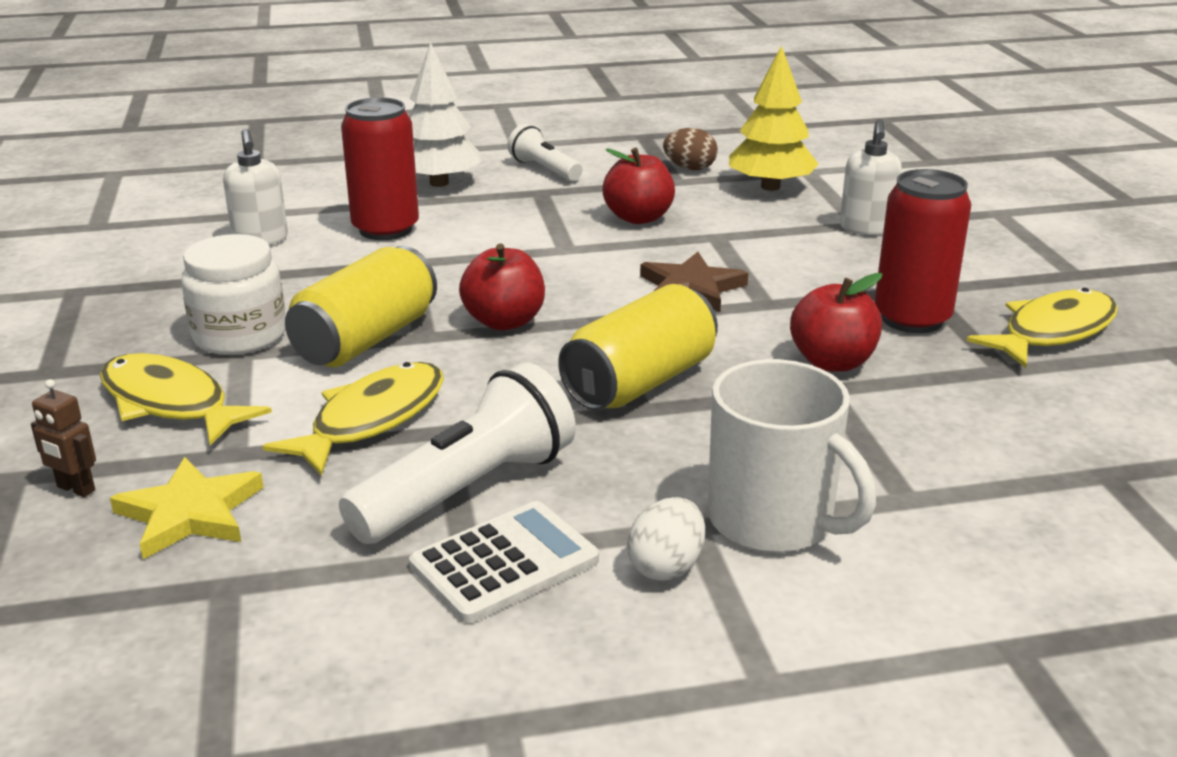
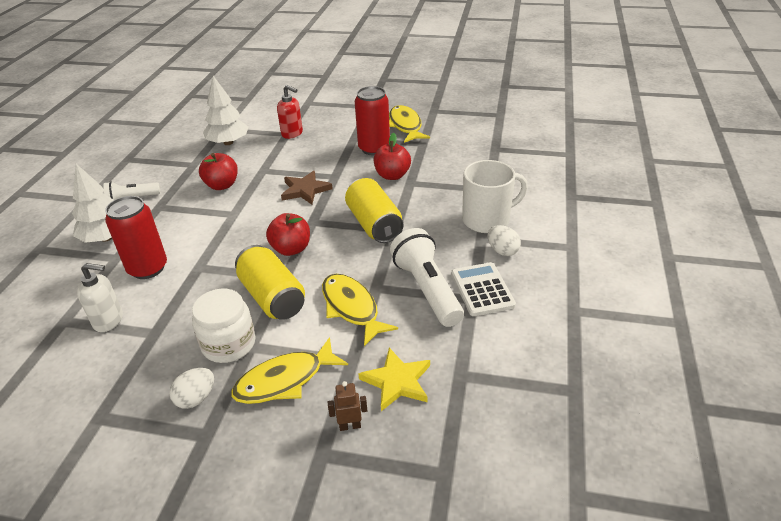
camera: 65 degrees left, 10 degrees up
(75, 489) = (350, 426): brown robot -> brown robot turned 150 degrees counterclockwise
(119, 344) = (196, 398): none -> white egg
(690, 168) = (183, 157): brown egg -> none
(770, 187) = (228, 142): yellow tree -> white tree
(866, 228) = (292, 133): white soap dispenser -> red soap dispenser

